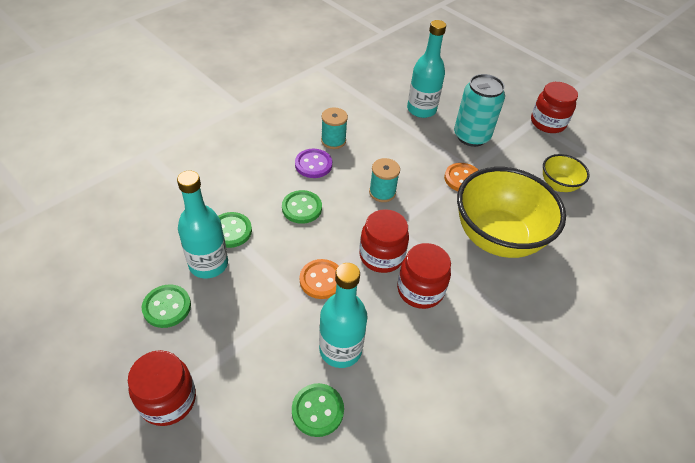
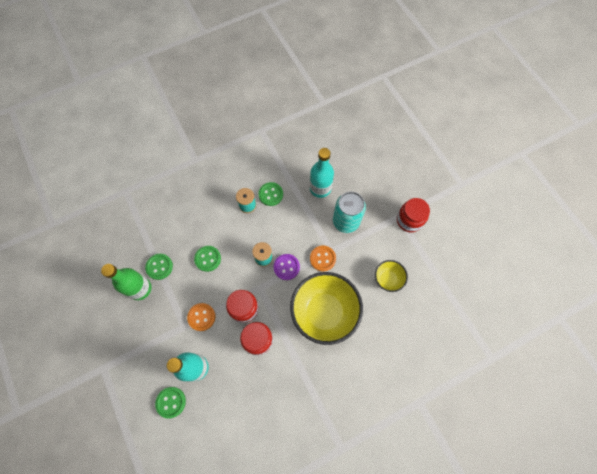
camera: 20 degrees right, 20 degrees up
(167, 307) = (109, 313): green button -> green button (271, 194)
(168, 400) = (96, 373): red jar -> none
(208, 264) = (140, 288): turquoise bottle -> green bottle
(313, 164) = (227, 224): purple button -> purple button (286, 267)

